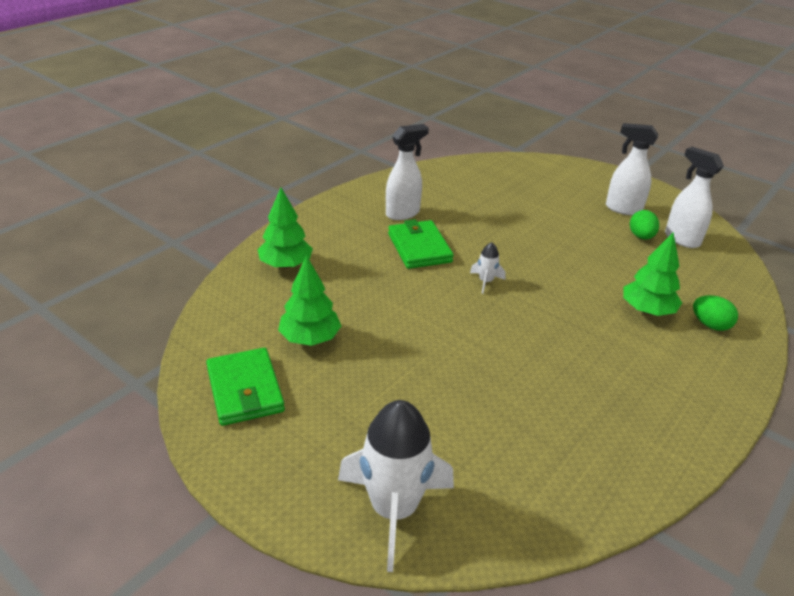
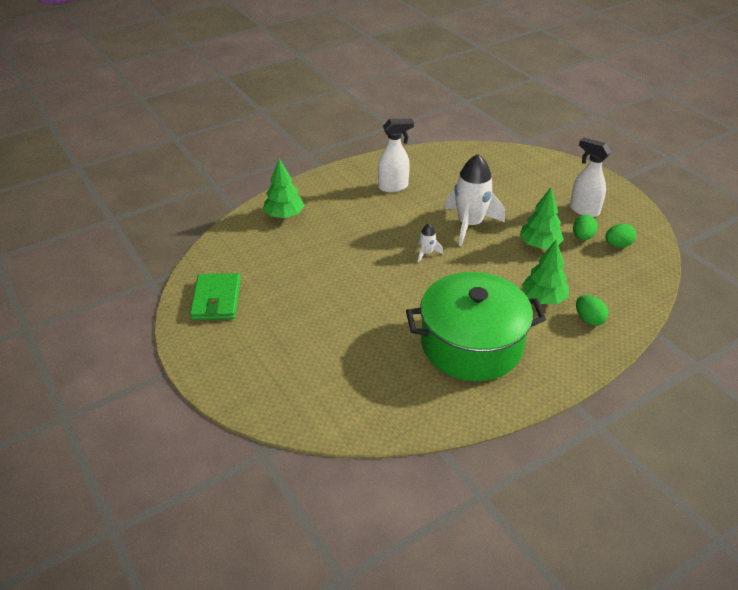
camera: 20 degrees right, 5 degrees up
(310, 338) = (275, 273): green tree -> green tree (539, 245)
(394, 509) = (274, 394): white rocket -> white rocket (470, 224)
(419, 248) = (390, 217): green wallet -> none
(605, 381) = (471, 344): none -> green pot
(681, 239) = (617, 245): white spray bottle -> green egg

